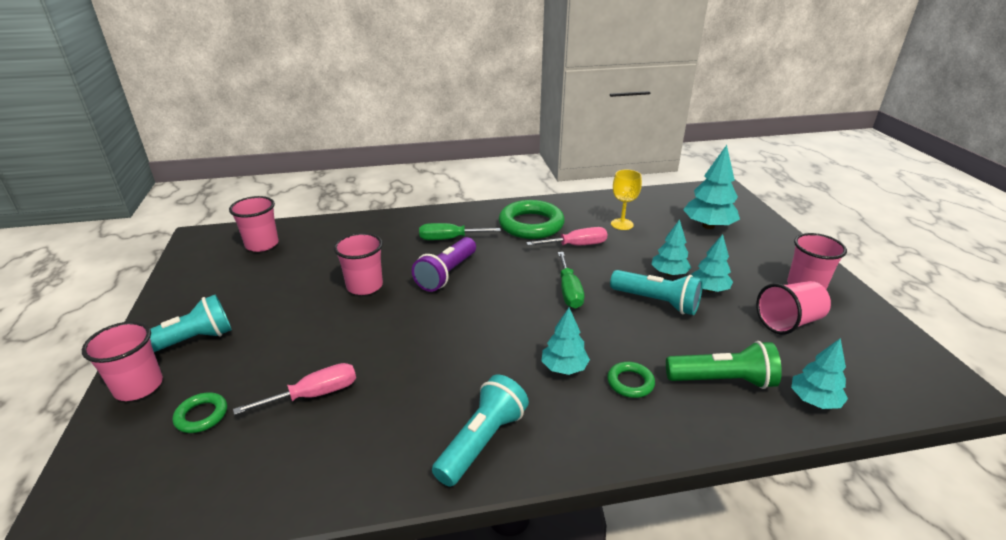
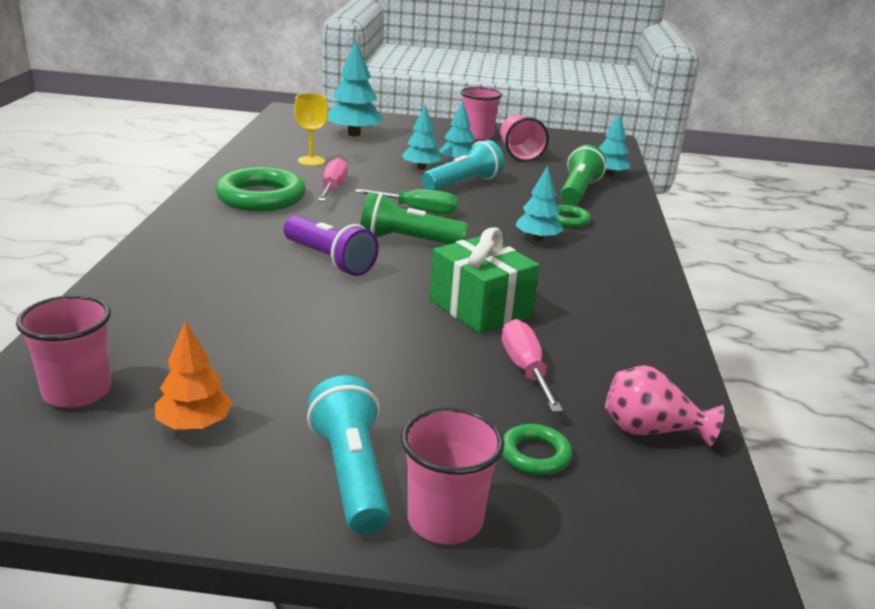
camera: 75 degrees left, 5 degrees down
(231, 480) = (650, 431): none -> pink vase
(234, 283) = (194, 424): none -> orange tree
(364, 286) = (310, 314): pink cup -> none
(404, 356) = (480, 308): none -> green gift
(449, 239) = (242, 244): green screwdriver -> none
(482, 441) = (622, 290): turquoise flashlight -> none
(503, 299) = (407, 241): none -> green flashlight

